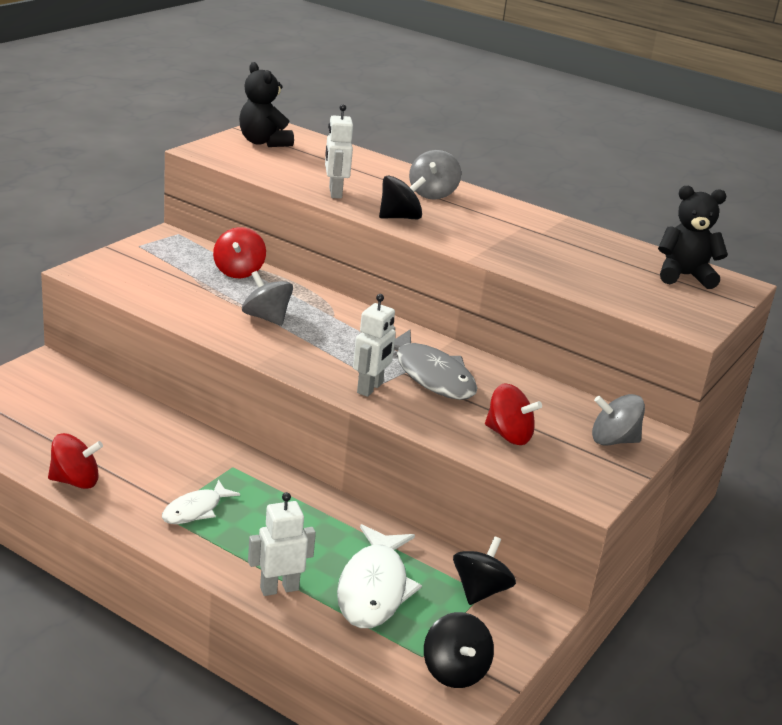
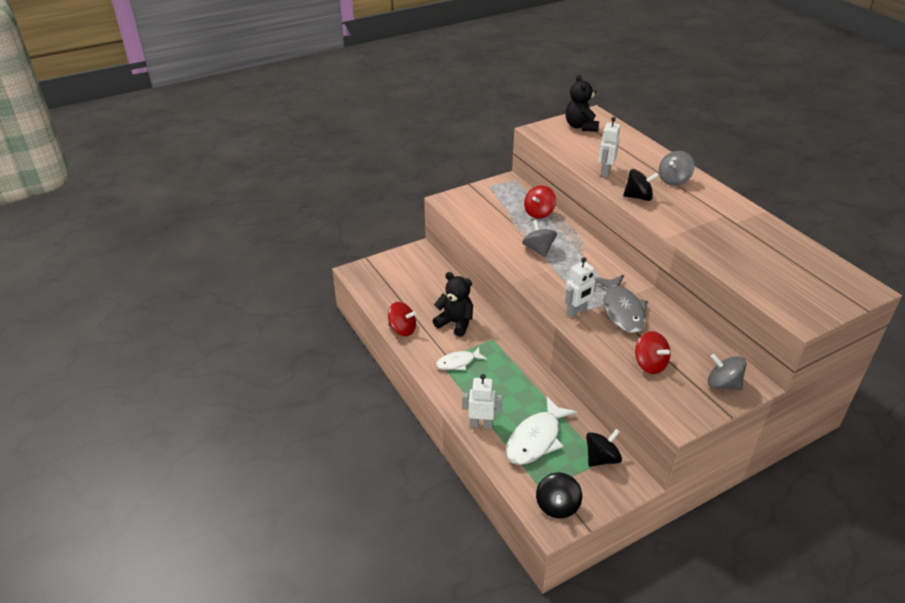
camera: 30 degrees right, 10 degrees up
(684, 276) = (826, 275): black teddy bear -> black teddy bear (455, 323)

